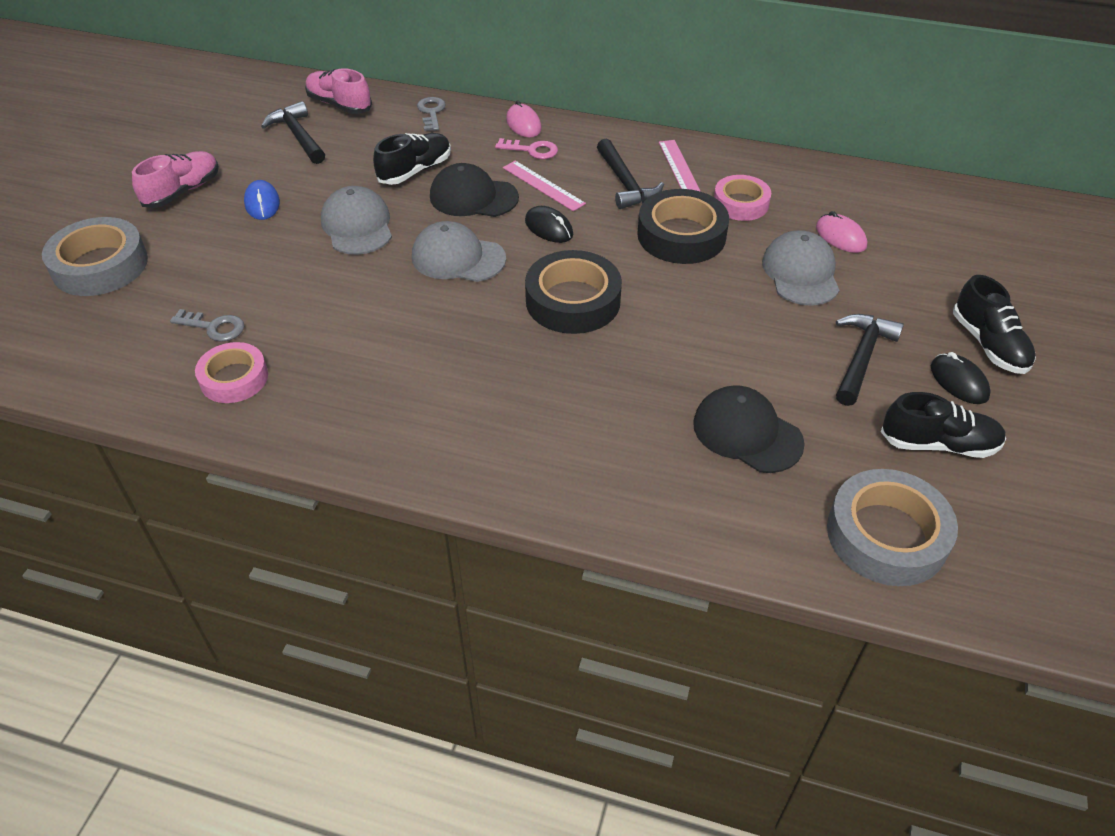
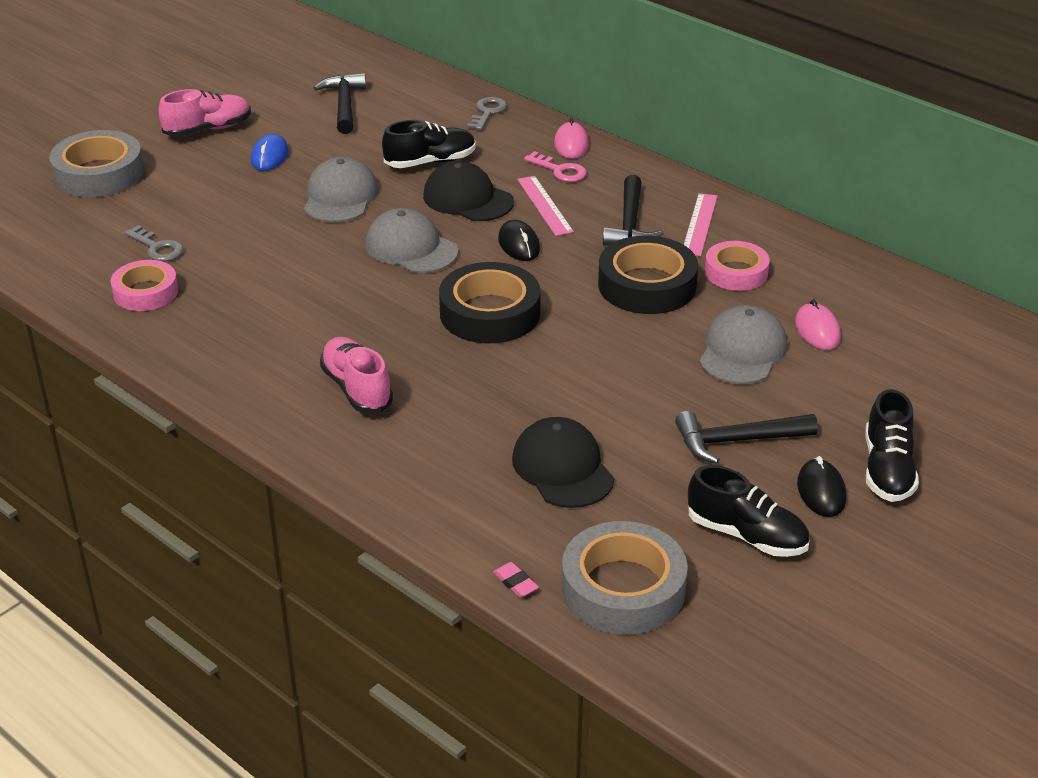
camera: 25 degrees right, 10 degrees down
(339, 105) = (404, 85): pink shoe -> pink shoe (357, 388)
(796, 565) = (515, 582): none -> pink eraser
(861, 357) = (737, 441): black hammer -> black hammer turned 150 degrees counterclockwise

